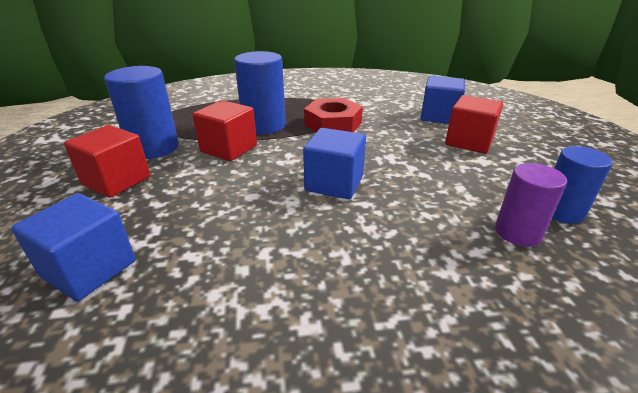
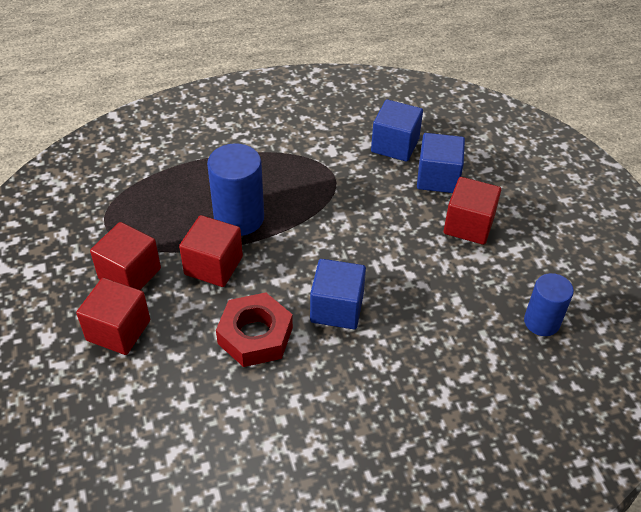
camera: 10 degrees left, 15 degrees up
(89, 269) = (156, 436): blue cube -> blue cube (395, 145)
(154, 148) = (130, 274): blue cylinder -> red cube
(333, 124) = (318, 206): red nut -> red nut (255, 335)
(517, 232) = (501, 352): purple cylinder -> none

